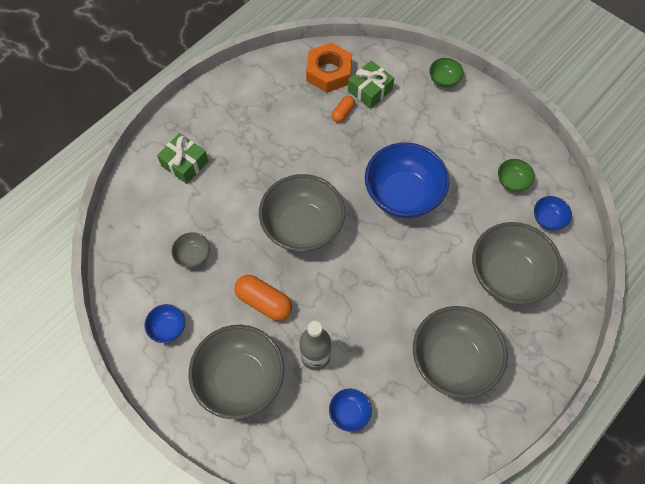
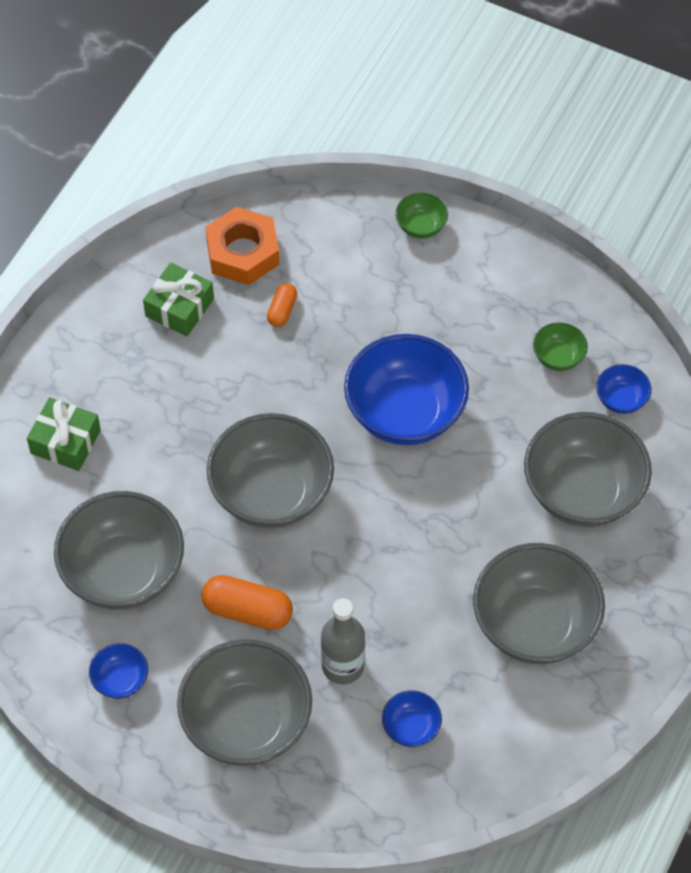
camera: 15 degrees left, 5 degrees down
(193, 256) = (123, 572): grey bowl -> grey bowl, size x2.22
(370, 90) = (313, 267): green gift -> green gift (179, 307)

